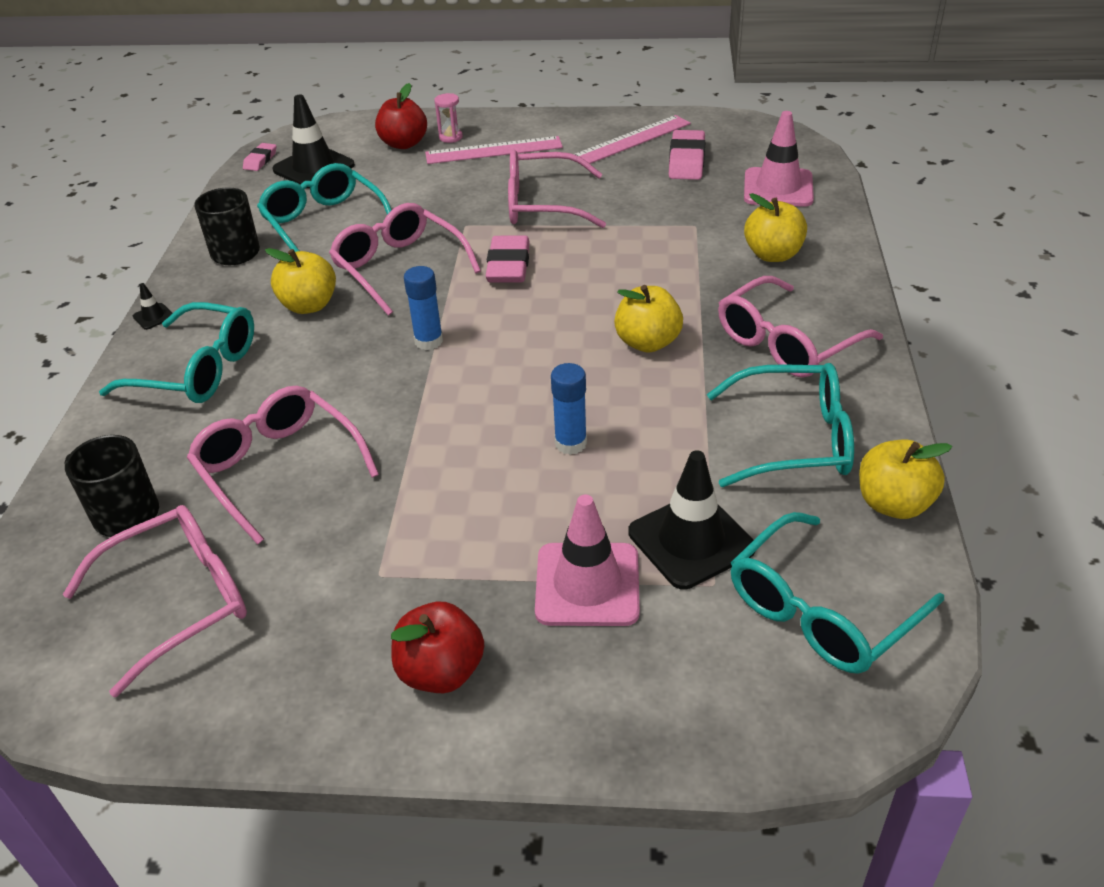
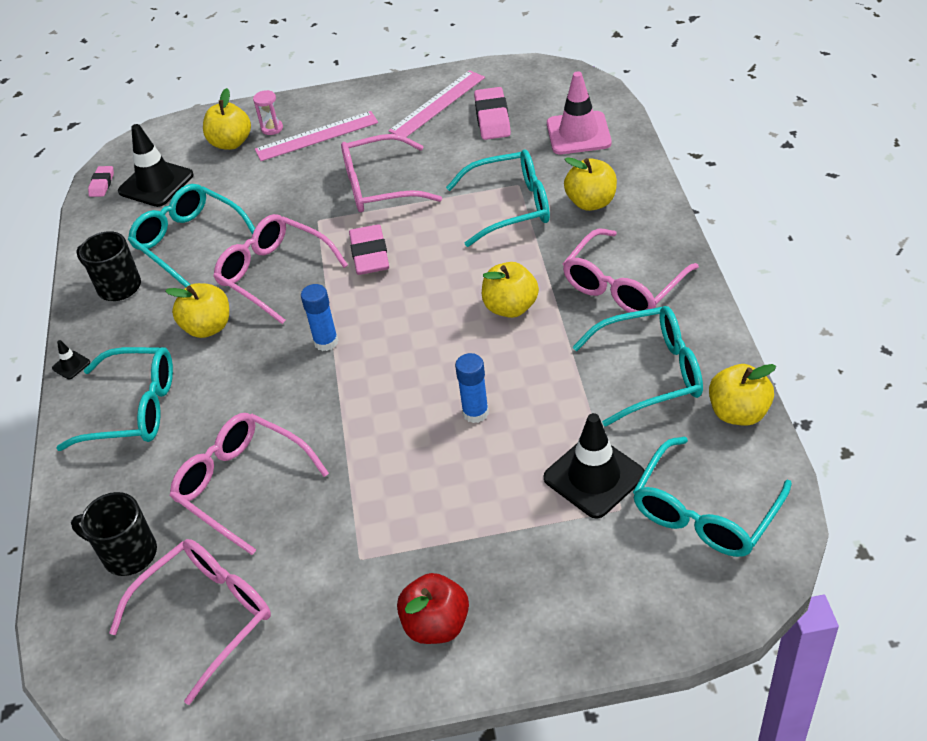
camera: 10 degrees left, 5 degrees up
(404, 144) = (231, 143): red apple -> yellow apple
(587, 584) = (525, 530): pink traffic cone -> none
(680, 245) = (510, 206): none -> turquoise glasses

